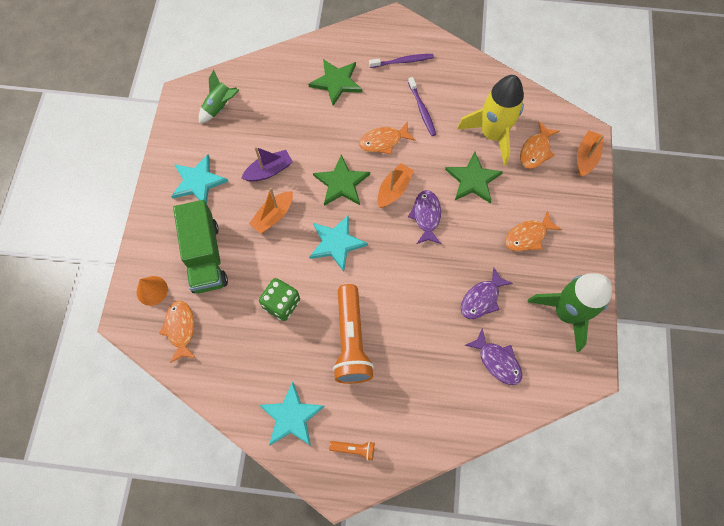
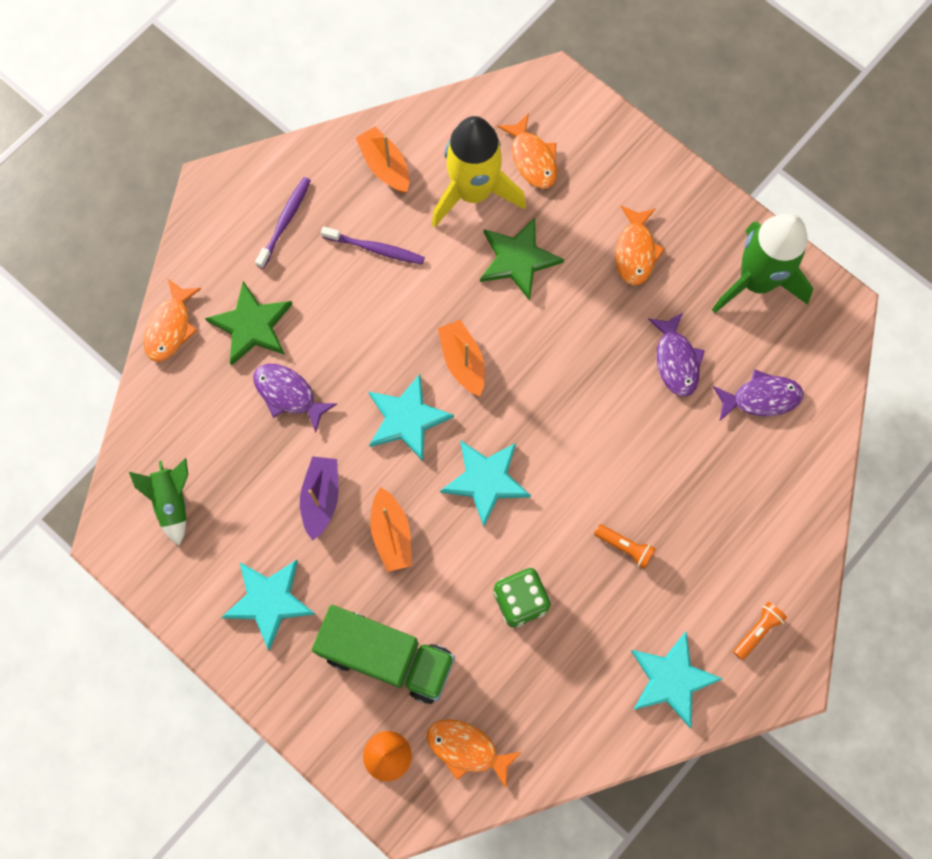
camera: 55 degrees left, 5 degrees up
(341, 183) = (407, 419): green star -> turquoise star
(351, 340) = (625, 547): orange flashlight -> orange flashlight, size x0.44
(383, 141) = (385, 327): orange fish -> orange fish (170, 327)
(426, 216) = (526, 348): purple fish -> purple fish (288, 394)
(586, 157) = (582, 110): orange boat -> orange boat (385, 166)

